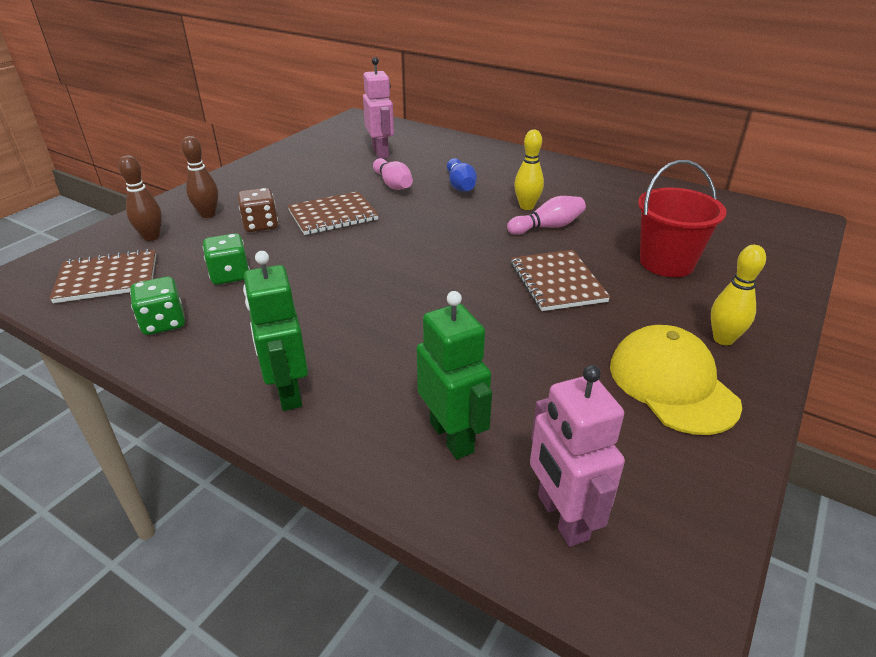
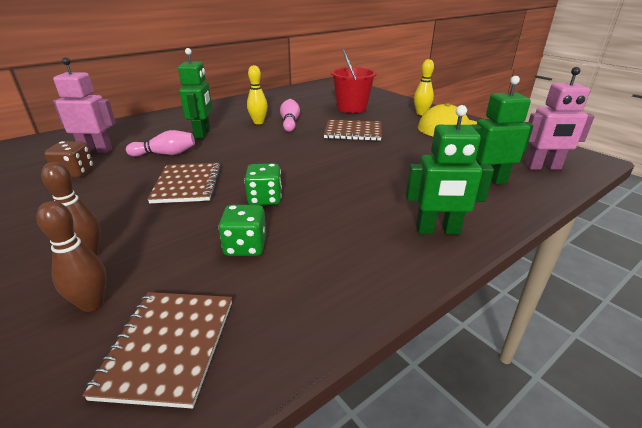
camera: 70 degrees left, 5 degrees down
(163, 323) = (307, 294): green dice -> green dice (265, 199)
(260, 225) = (160, 222): brown dice -> brown dice (75, 173)
(460, 185) = (203, 134): blue bowling pin -> green robot

